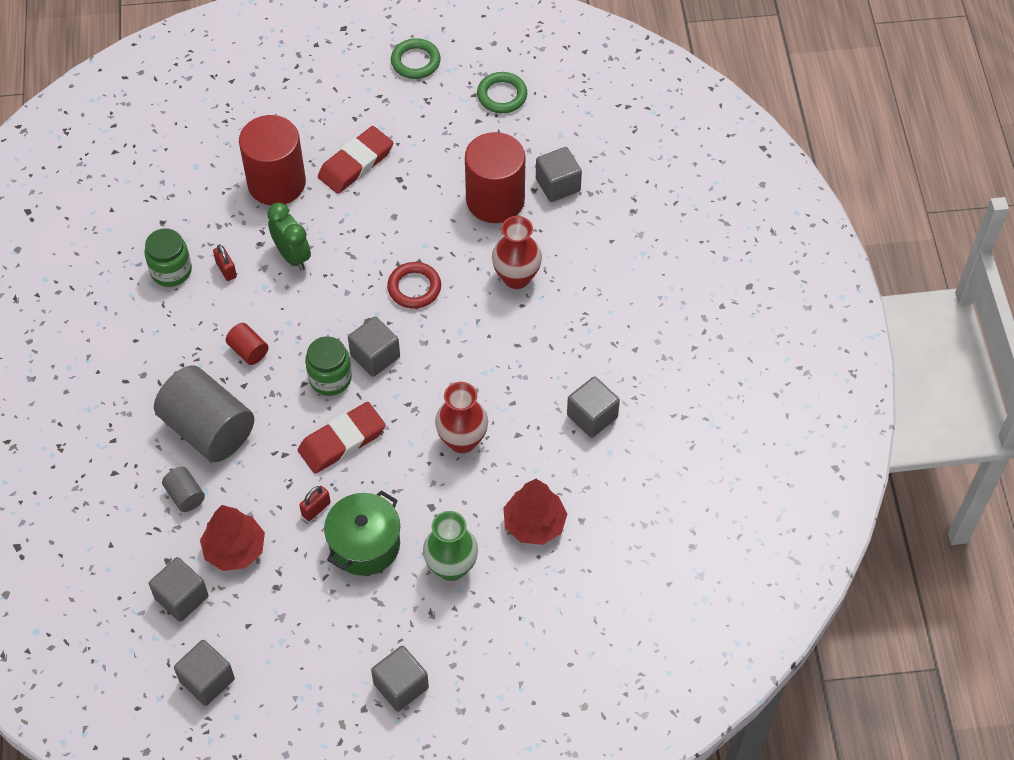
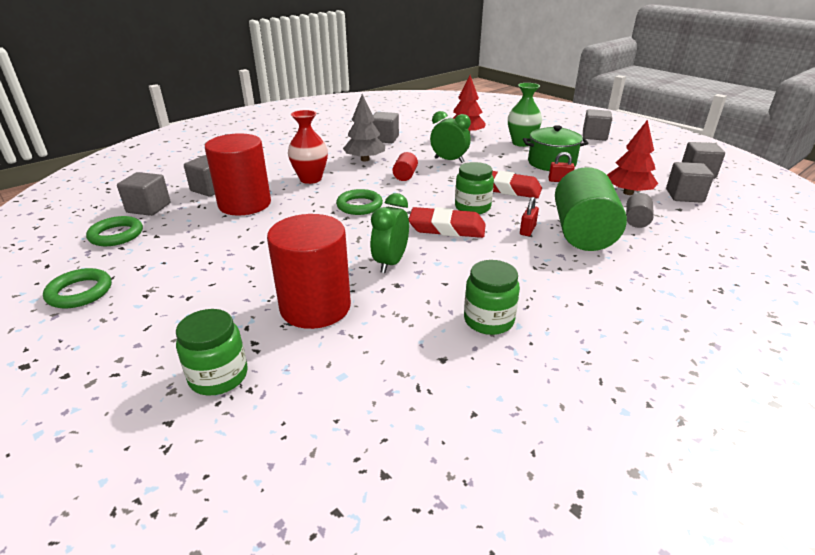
camera: 125 degrees left, 25 degrees down
(208, 429) = (583, 233): grey cylinder -> green cylinder
(226, 270) = (446, 289): red padlock -> red padlock (527, 230)
(248, 351) = (501, 245): red cylinder -> red cylinder (405, 176)
(250, 110) = (218, 376): none -> green jar
(356, 163) = (252, 273): red eraser -> red eraser (447, 228)
(375, 356) = (433, 199): grey cube -> grey cube (149, 208)
(414, 288) = (359, 205): red ring -> green ring
(462, 440) = (449, 160): red vase -> green clock
(534, 355) = (365, 159): none -> grey tree

